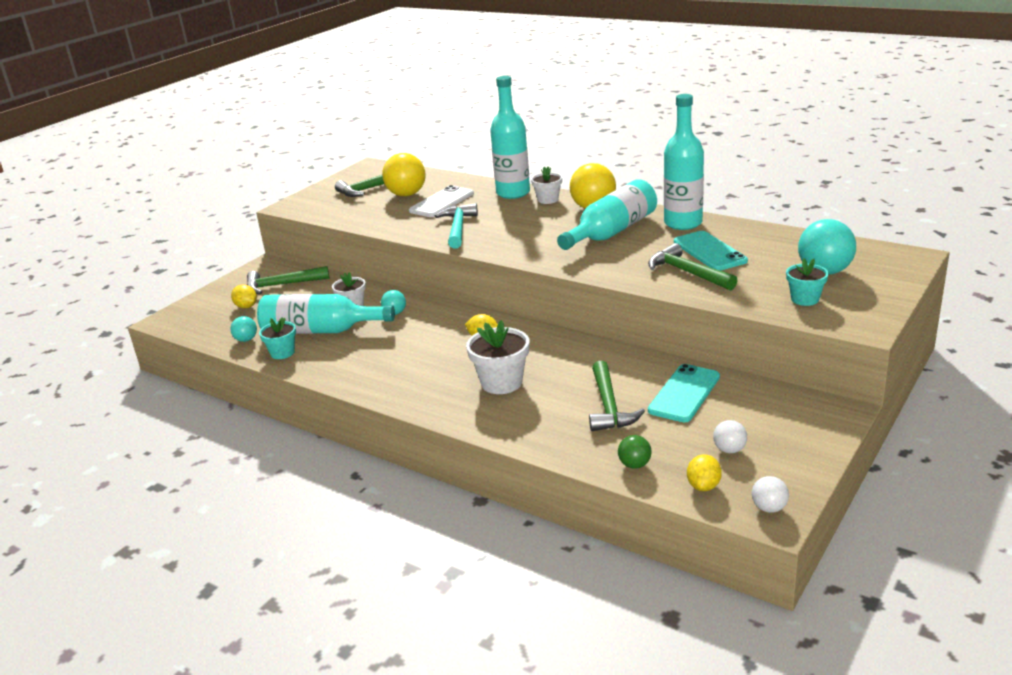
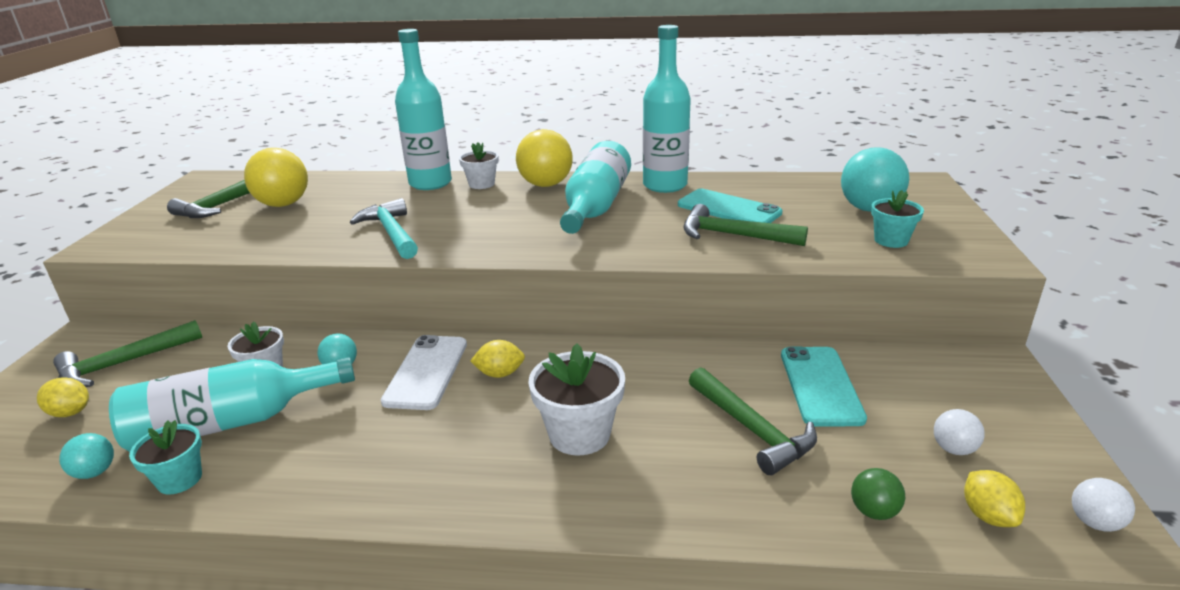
camera: 30 degrees left, 0 degrees up
(442, 202) = (342, 206): white phone -> white phone (426, 372)

